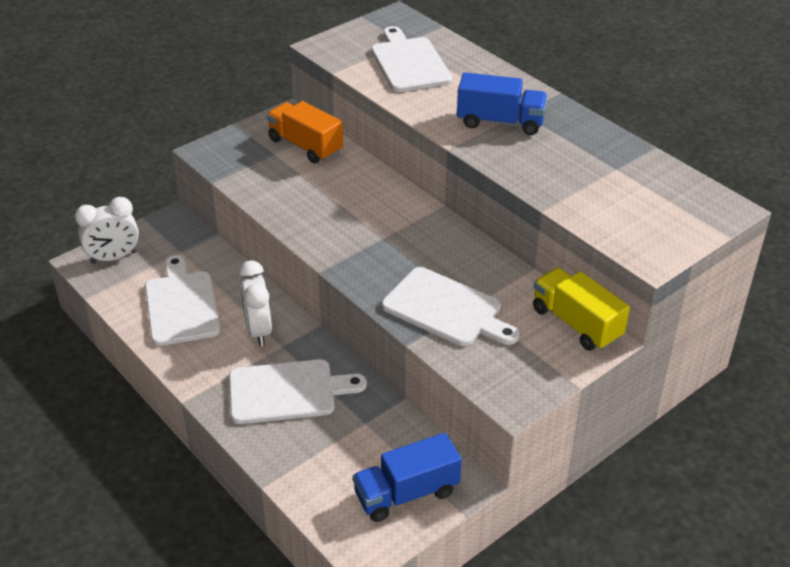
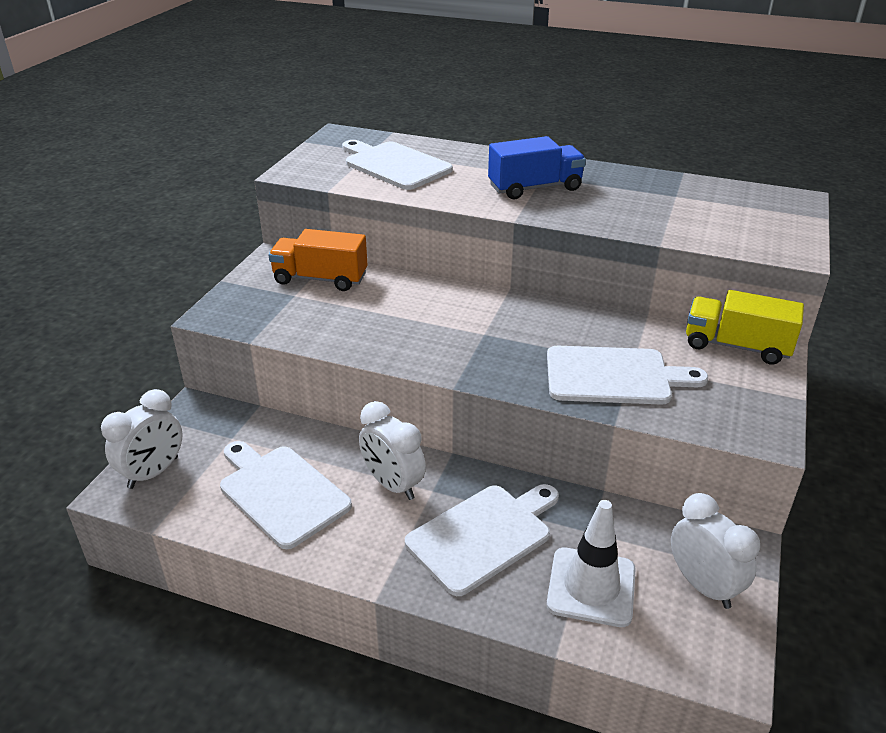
camera: 30 degrees left, 5 degrees down
(327, 458) = (591, 587): none -> white traffic cone
(406, 493) = (703, 586): blue truck -> white clock

